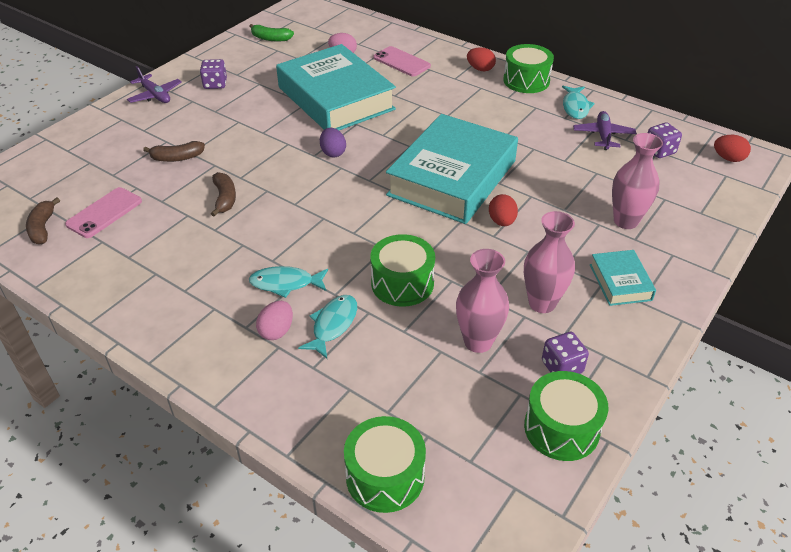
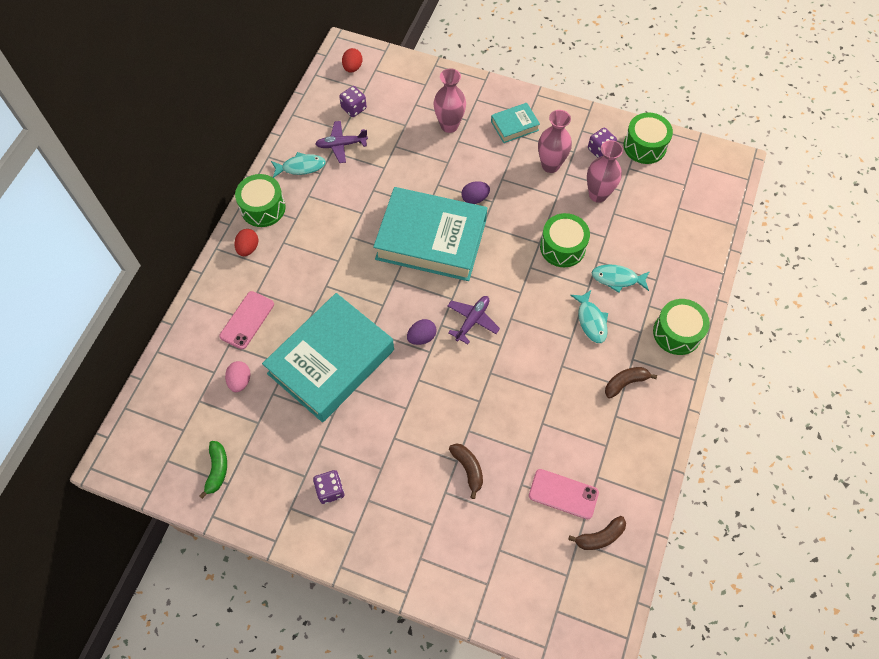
camera: 105 degrees left, 20 degrees up
(155, 95) = (366, 545): purple plane -> purple plane (472, 320)
(225, 199) = (512, 402): brown banana -> brown banana (625, 383)
(276, 331) = (636, 311): pink egg -> none
(385, 476) = (713, 222): green drum -> green drum (677, 333)
(502, 221) = (475, 198): red egg -> purple egg

